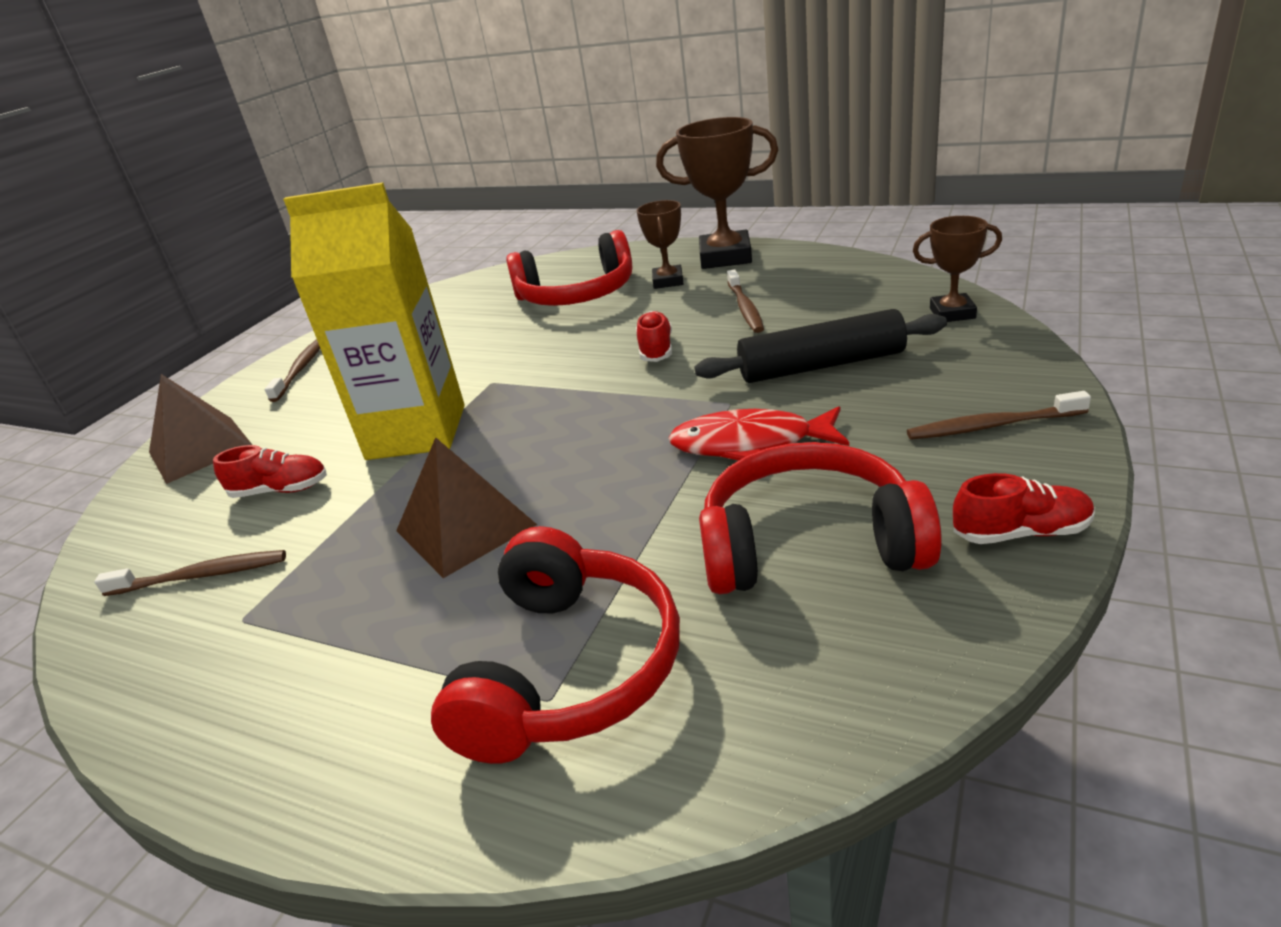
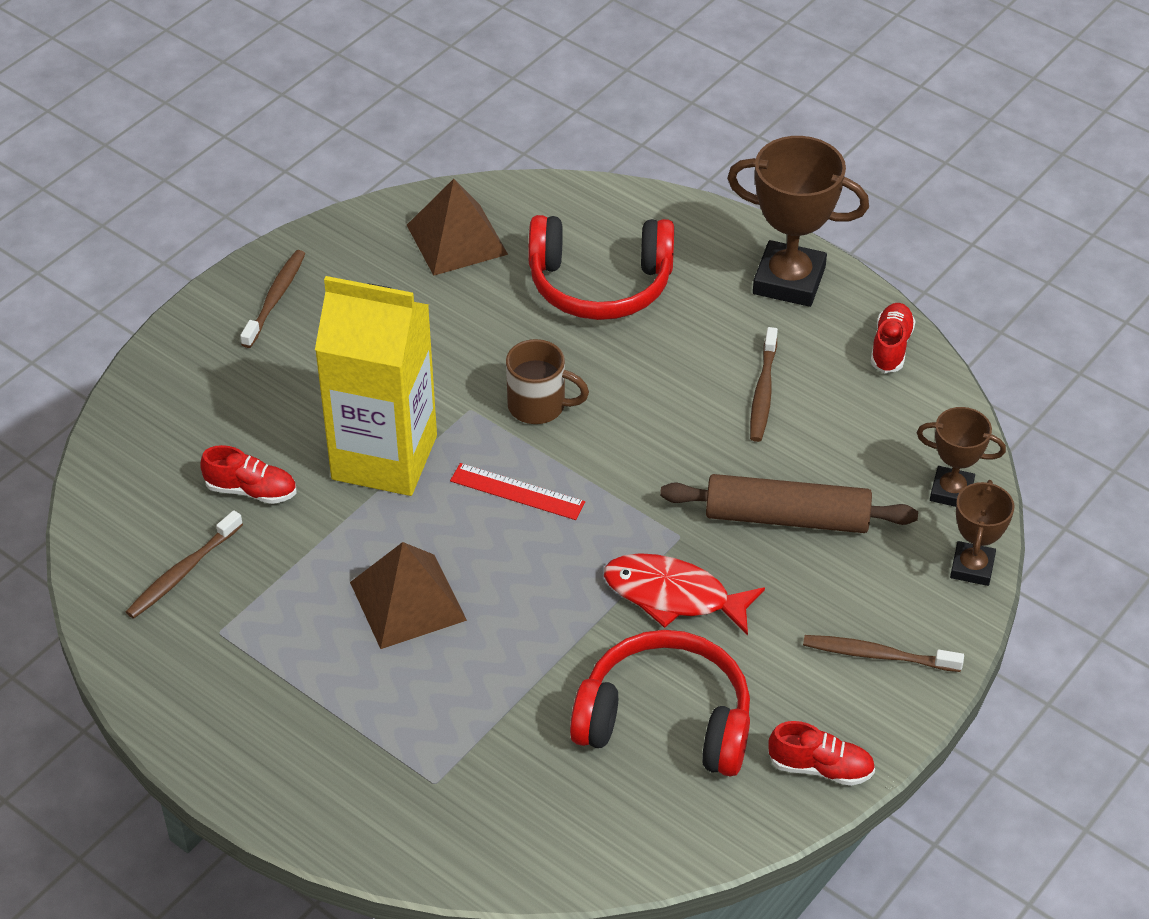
camera: 10 degrees right, 15 degrees up
(200, 449) = (172, 396): brown pyramid -> brown pyramid (457, 239)
(200, 576) = (183, 572): brown toothbrush -> brown toothbrush turned 120 degrees clockwise
(554, 364) = (539, 406): none -> brown mug
(555, 418) = (517, 491): none -> red ruler
(570, 669) = (455, 764): red headphones -> none
(656, 349) = (646, 424): red shoe -> red shoe (891, 347)
(668, 281) = (706, 302): brown trophy -> brown trophy (972, 567)
(821, 365) = (787, 517): black rolling pin -> brown rolling pin

